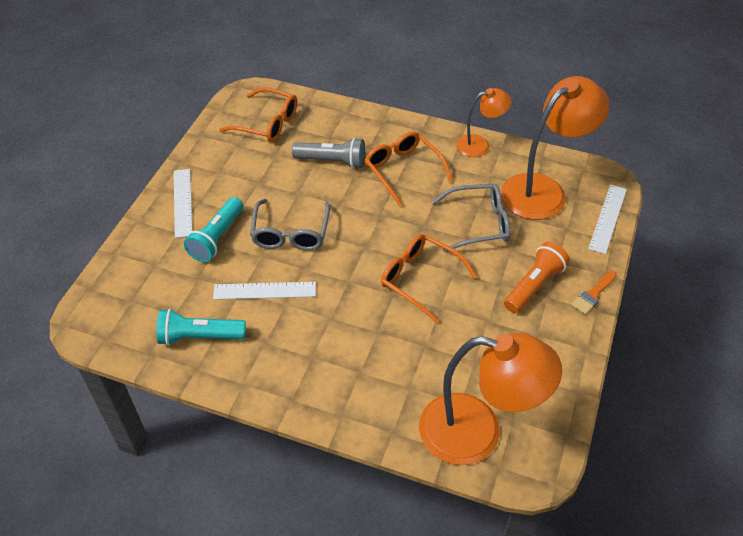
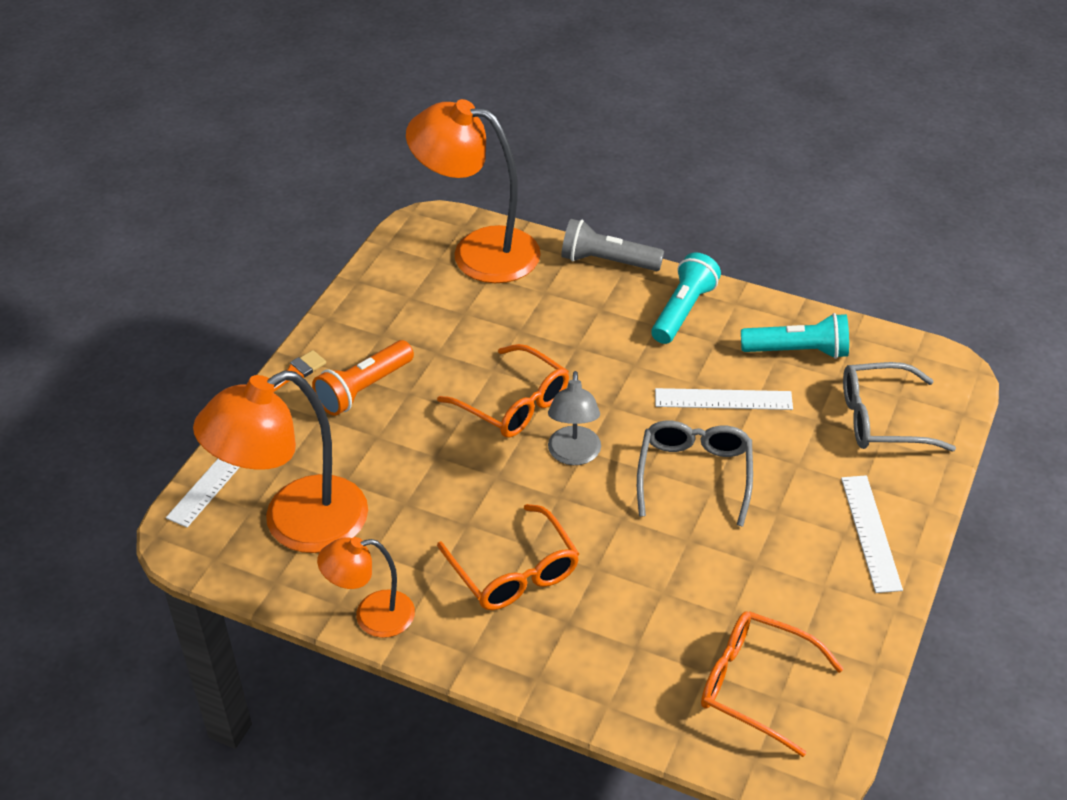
camera: 175 degrees left, 5 degrees down
(217, 238) = (803, 473): turquoise flashlight -> turquoise flashlight (683, 310)
(332, 161) = (632, 596): grey flashlight -> grey flashlight (607, 261)
(373, 243) = (574, 455): none -> grey lamp
(478, 223) = (414, 476): grey glasses -> grey glasses (882, 419)

